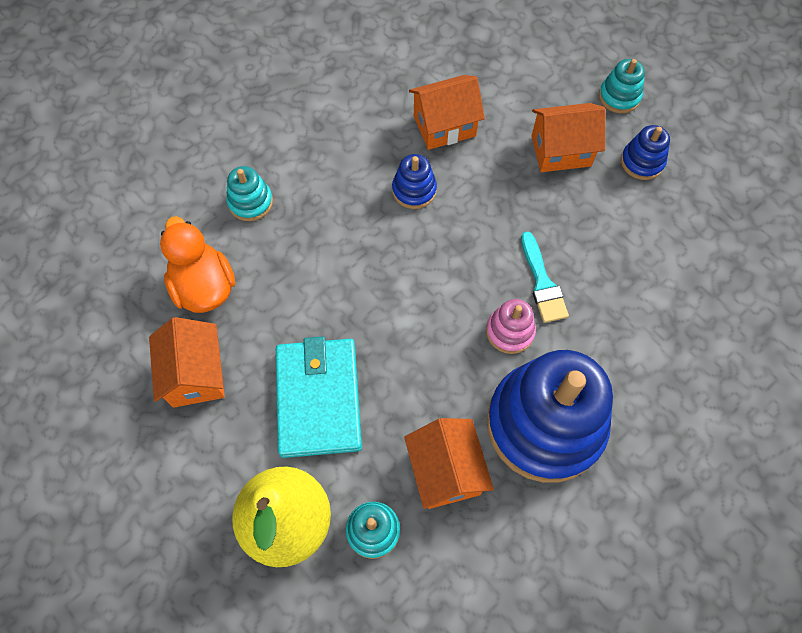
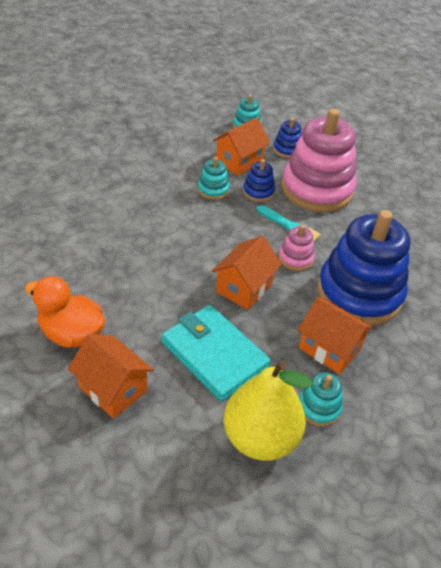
camera: 40 degrees left, 20 degrees down
(250, 202) = (63, 269): turquoise stacking toy -> turquoise stacking toy (213, 190)
(414, 190) = (171, 215): blue stacking toy -> blue stacking toy (258, 192)
(444, 126) = (159, 176): orange house -> orange house (244, 288)
(627, 245) = (317, 189): none -> pink stacking toy

